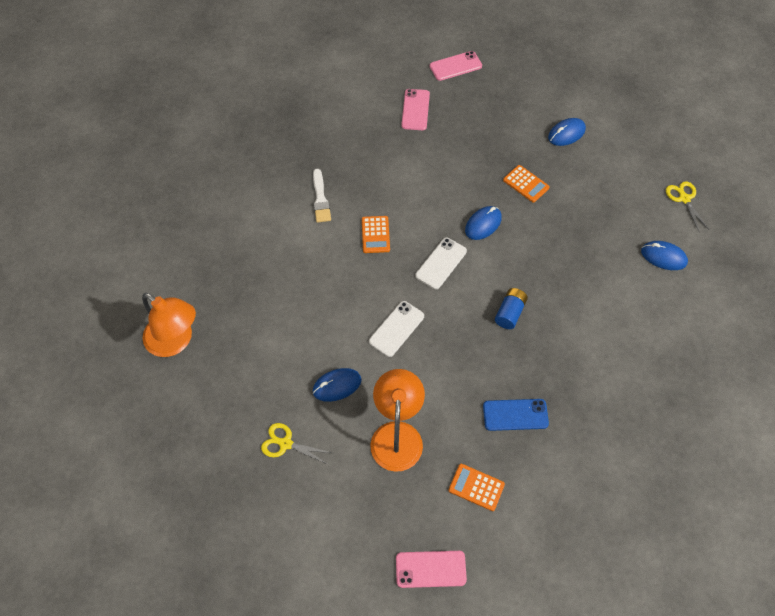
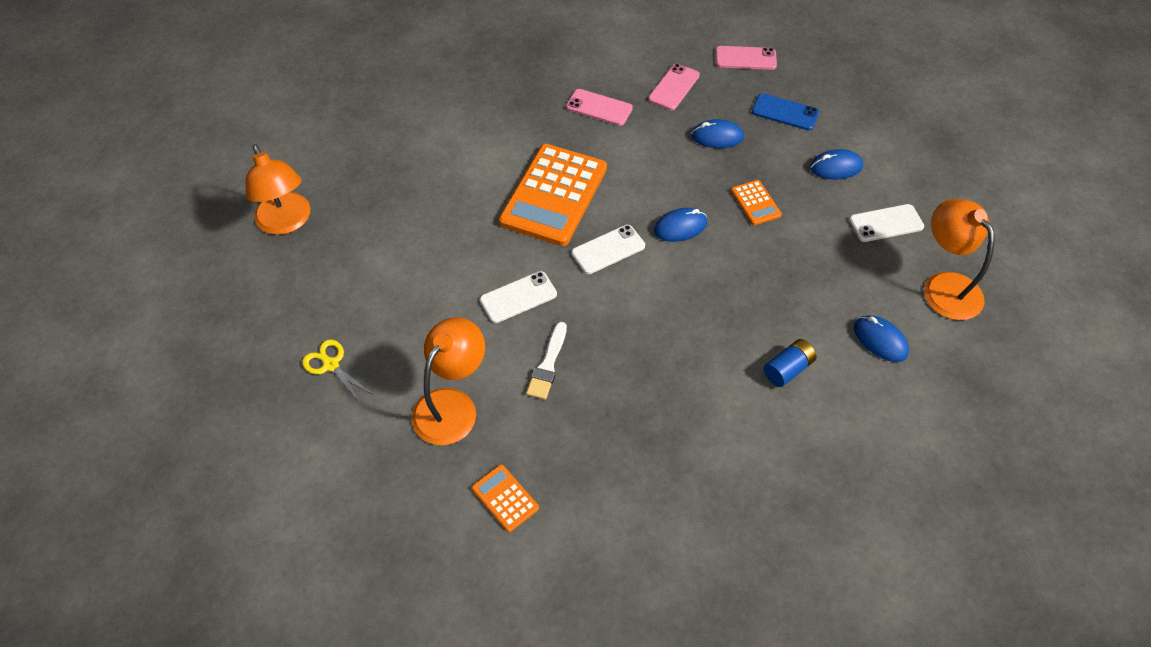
camera: 25 degrees right, 5 degrees down
(320, 199) = (517, 140): white brush -> white brush (548, 364)
(337, 385) = (419, 329): blue mouse -> blue mouse (717, 137)
(375, 235) = (554, 195): orange calculator -> orange calculator, size x2.27
(430, 569) = (401, 562): pink phone -> pink phone (599, 108)
(509, 313) = (655, 330): blue battery -> blue battery (787, 369)
(515, 415) = (596, 440): blue phone -> blue phone (785, 112)
(622, 165) = (886, 223): none -> white phone
(684, 199) = (944, 286): yellow scissors -> orange lamp

